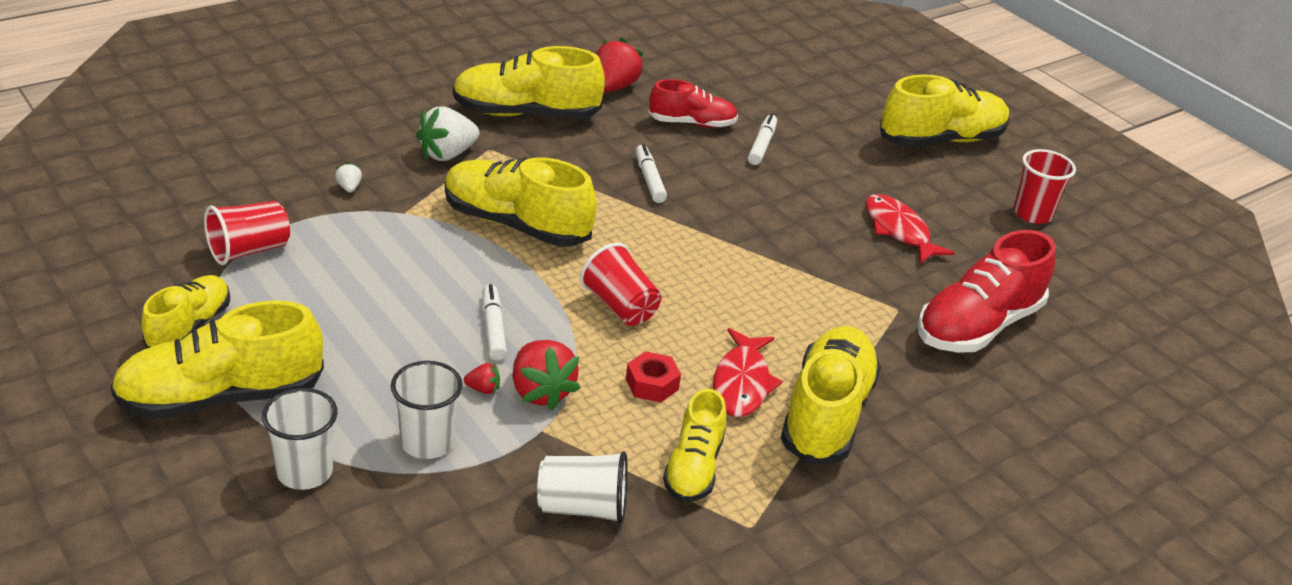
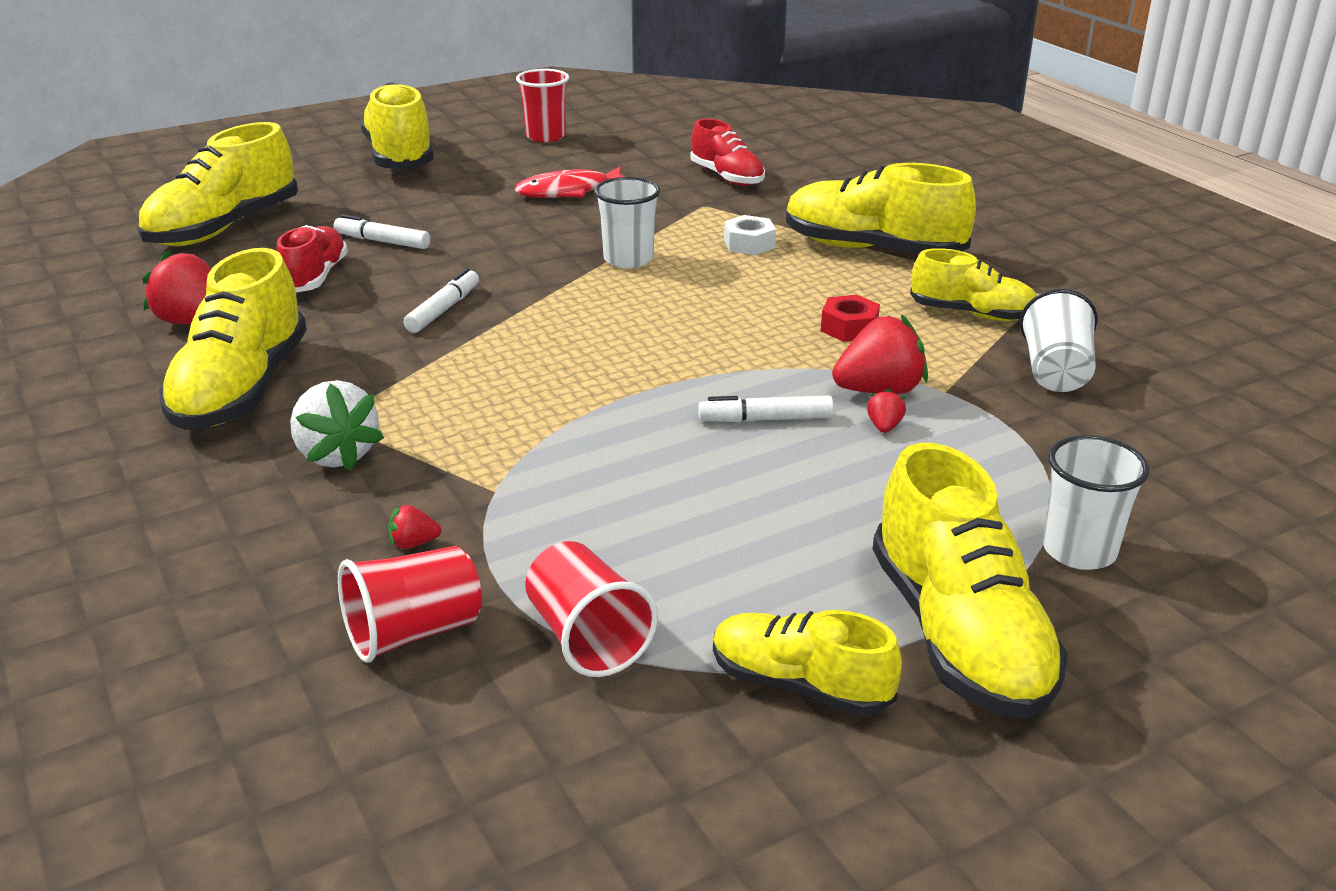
camera: 80 degrees left, 5 degrees down
(349, 187) = (413, 543): white strawberry -> red strawberry
(427, 442) = (991, 463): white cup -> white cup (628, 259)
(516, 224) = (535, 401): yellow shoe -> yellow shoe (223, 228)
(620, 306) = (712, 339): red cup -> red cup (413, 632)
(649, 179) = (443, 310): white marker -> white marker turned 120 degrees clockwise
(741, 383) = (836, 283): red fish -> none
(815, 334) = (749, 244): none -> white nut
(977, 326) = (727, 177): red shoe -> red shoe, size x0.61

